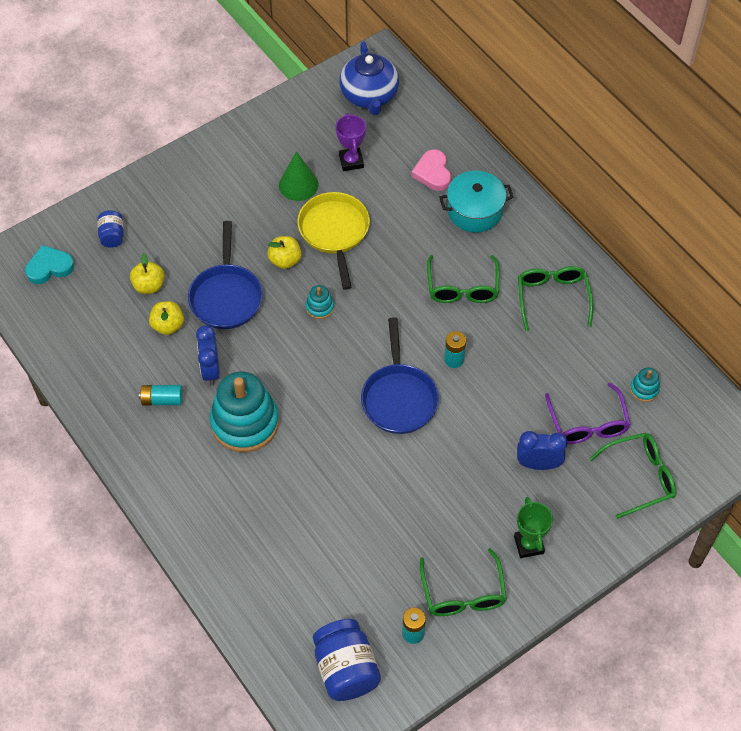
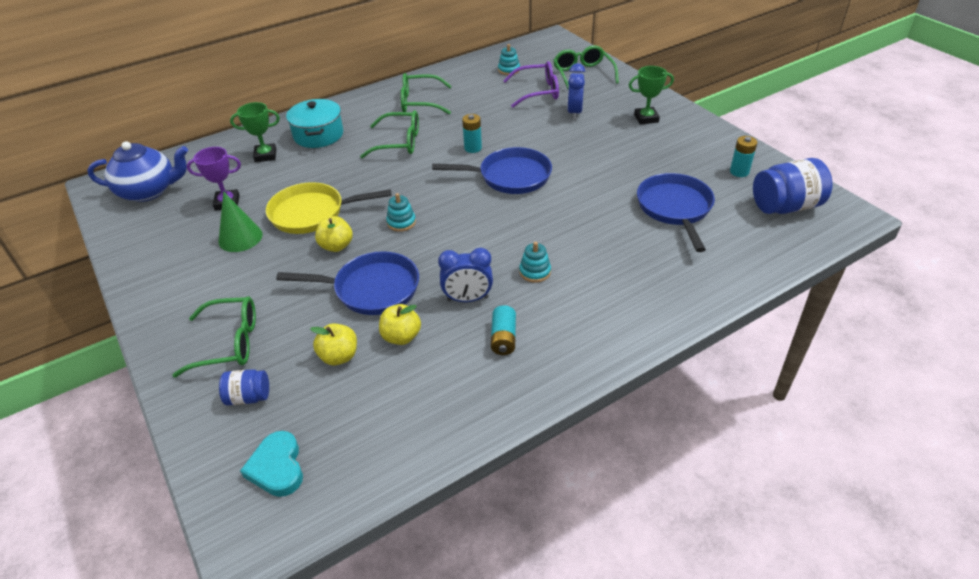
camera: 85 degrees left, 15 degrees down
(245, 423) = (535, 272): turquoise stacking toy -> turquoise stacking toy, size x0.44
(341, 555) = (675, 209): none -> blue pan
(433, 173) = (265, 155): pink heart -> green trophy
(463, 593) = (695, 148): green glasses -> green glasses (228, 343)

